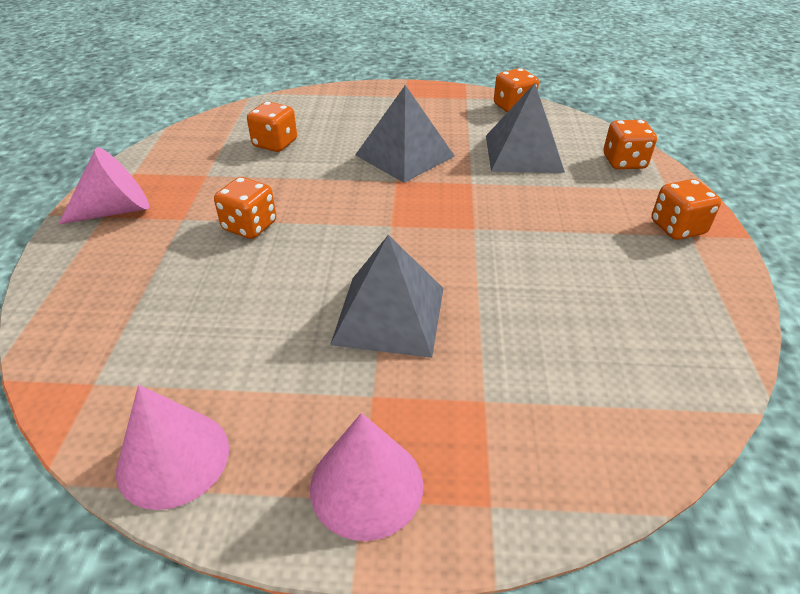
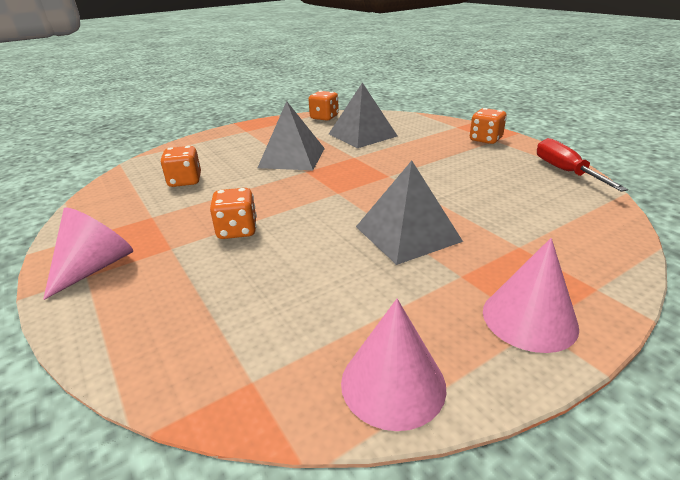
camera: 35 degrees left, 10 degrees down
(624, 162) = (420, 123): orange dice -> none
(716, 334) = (566, 172): none -> red screwdriver

